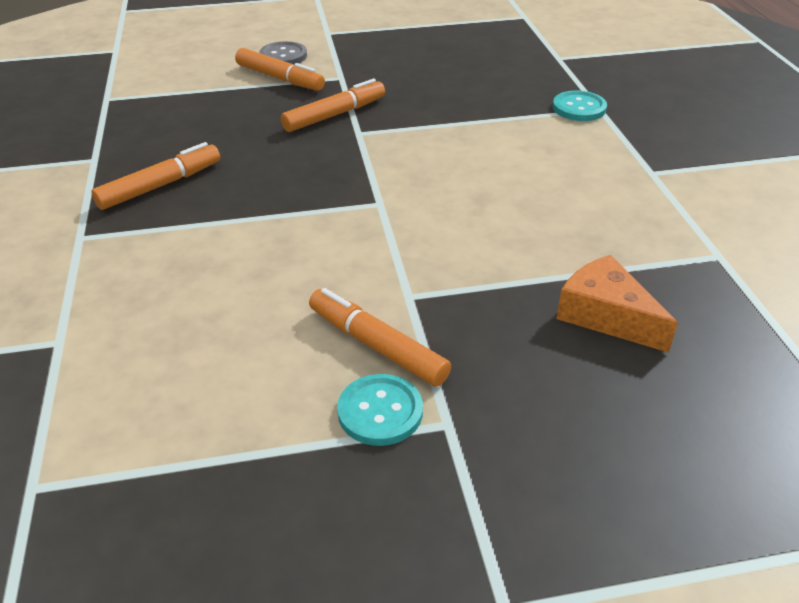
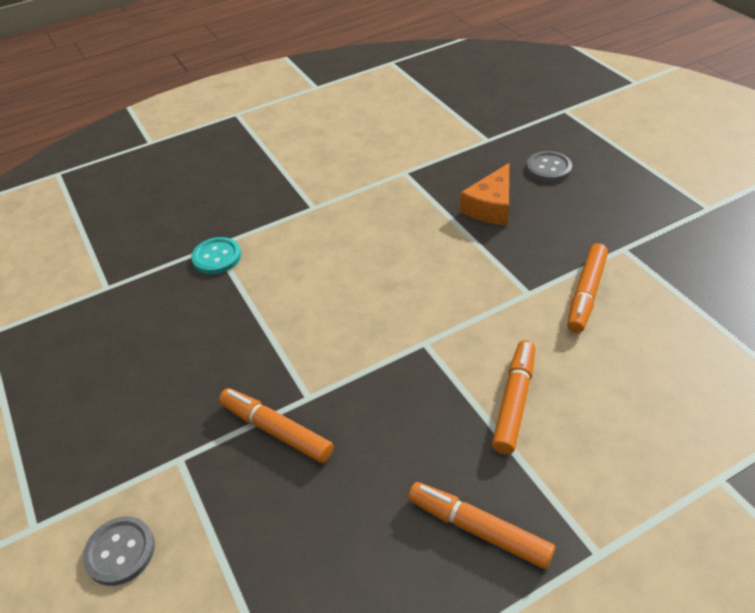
camera: 105 degrees left, 5 degrees up
(280, 78) = (192, 525): orange marker -> orange marker (514, 401)
(380, 412) = (636, 276): turquoise button -> none
(701, 416) = (548, 168): none -> grey button

